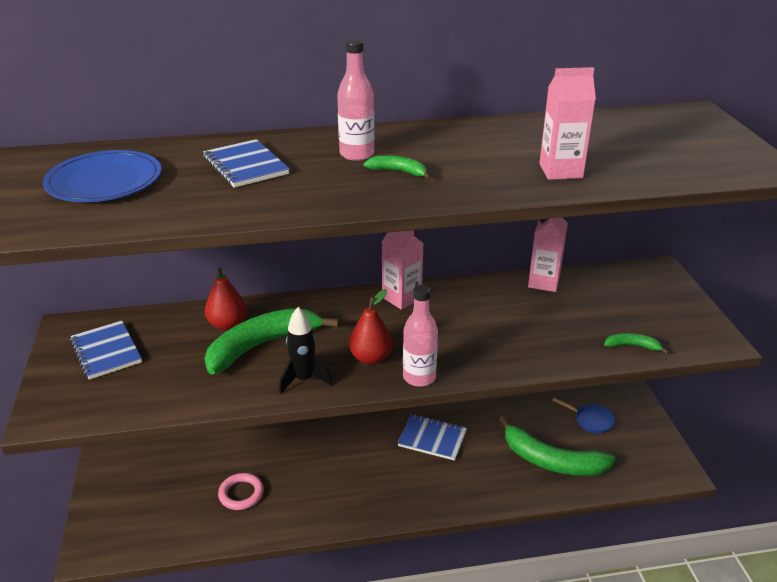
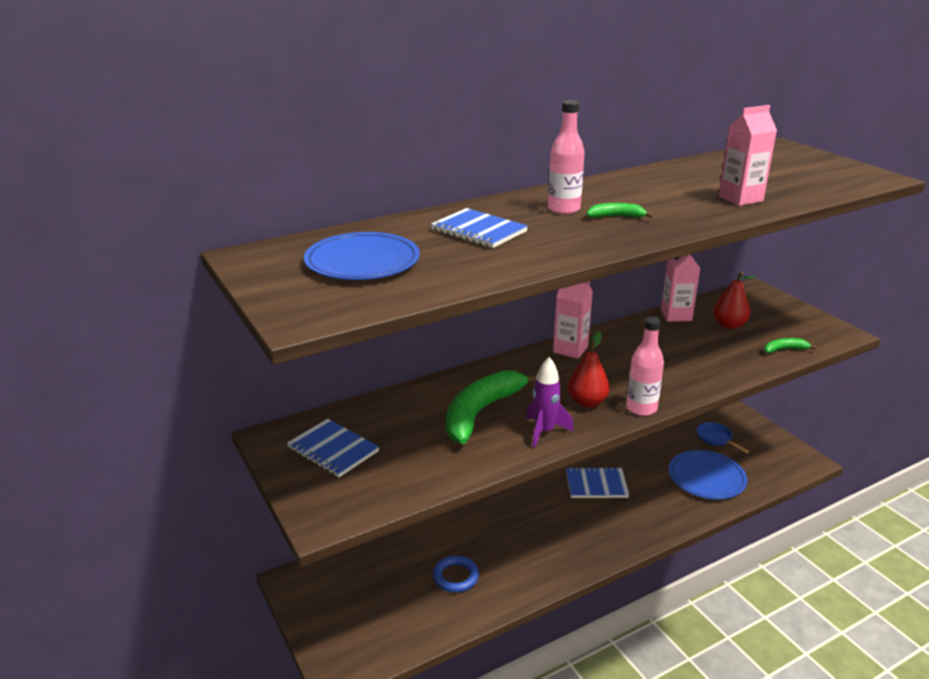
camera: 20 degrees left, 5 degrees down
(227, 324) = (432, 402): red pear -> red pear (729, 325)
(241, 494) = (455, 577): pink ring -> blue ring
(304, 379) = (544, 431): black rocket -> purple rocket
(551, 460) = (706, 477): green banana -> blue plate
(591, 420) = (715, 438): blue pan -> blue pan turned 135 degrees counterclockwise

